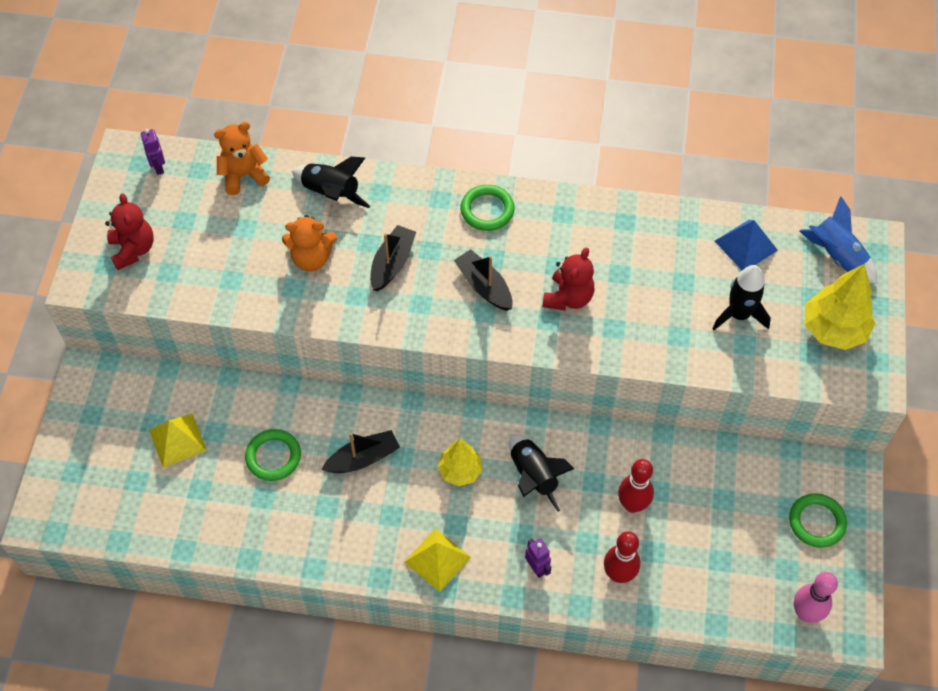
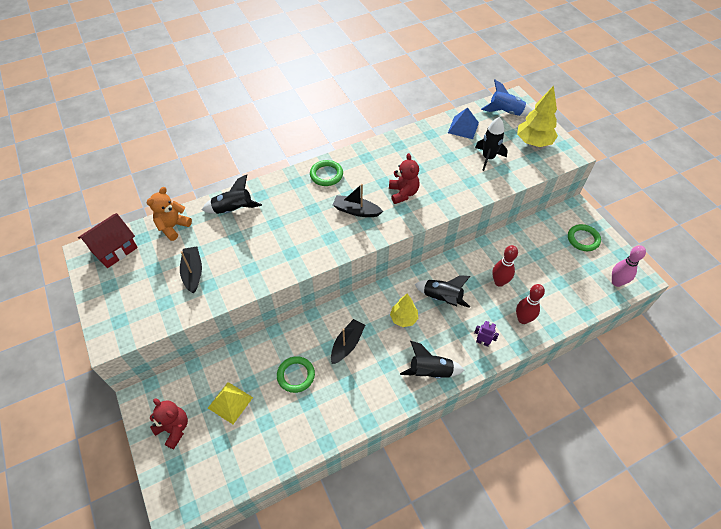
camera: 35 degrees left, 5 degrees down
(133, 249) = (131, 302): red teddy bear -> red teddy bear (174, 429)
(158, 167) = (114, 249): purple robot -> red house
(311, 258) = (249, 248): orange teddy bear -> none
(392, 263) = (297, 226): black boat -> black boat (193, 272)
(437, 559) = (430, 371): yellow pyramid -> black rocket

